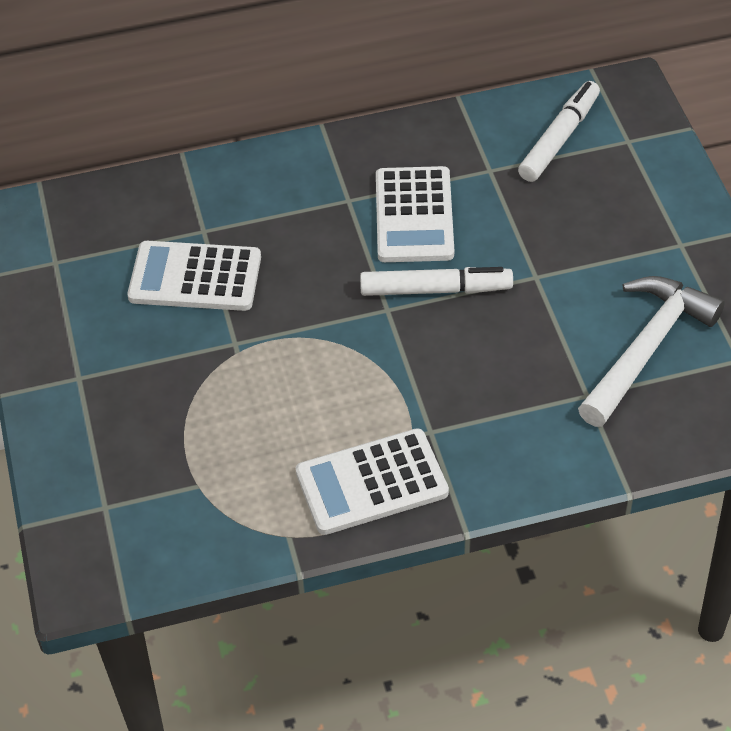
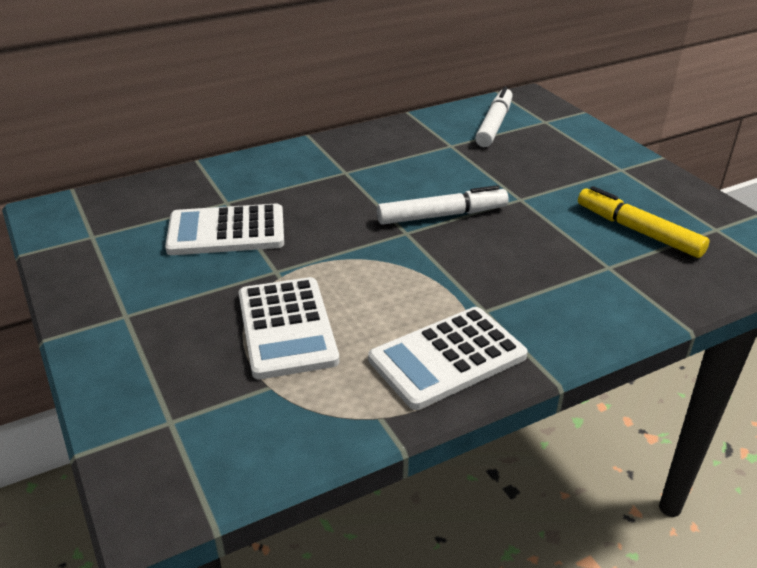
camera: 15 degrees left, 15 degrees down
(414, 216) = (403, 175): white calculator -> white calculator (286, 328)
(646, 349) = (638, 231): white hammer -> yellow marker

